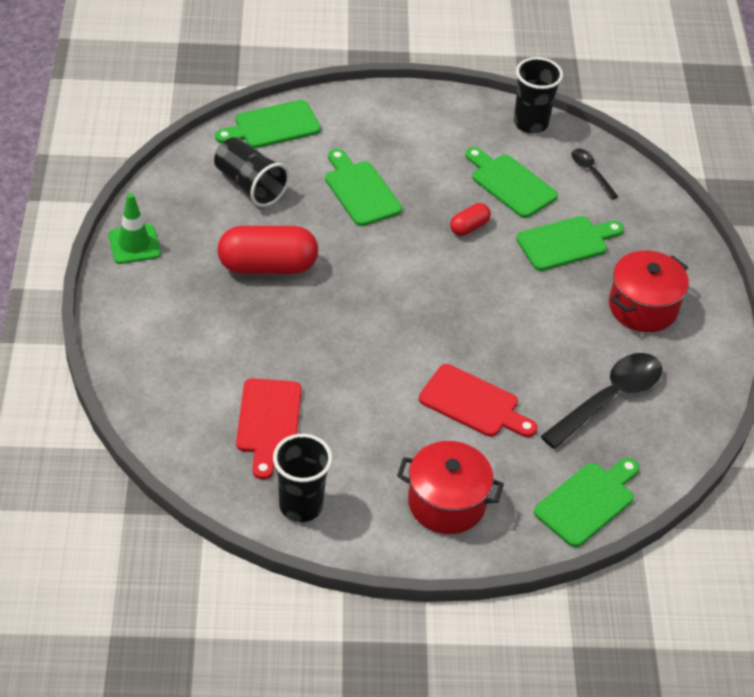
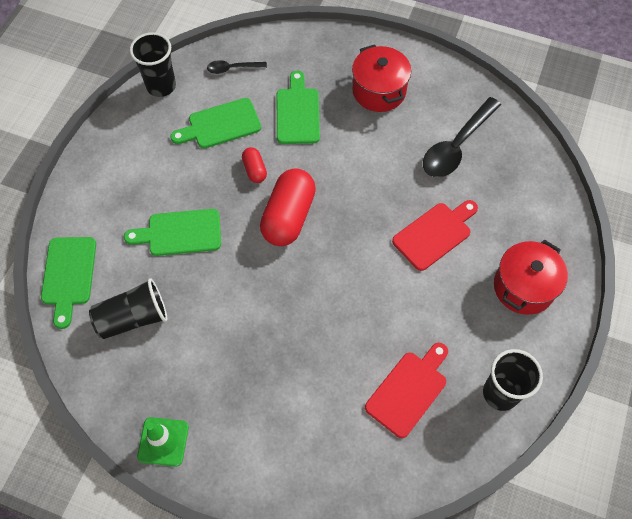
camera: 65 degrees left, 15 degrees up
(267, 266) = (236, 335): red capsule -> red capsule (288, 217)
(268, 422) = (408, 390): red cutting board -> red cutting board turned 75 degrees counterclockwise
(587, 501) = (544, 195): green cutting board -> none
(609, 399) = (457, 146): black spoon -> black spoon turned 120 degrees counterclockwise

